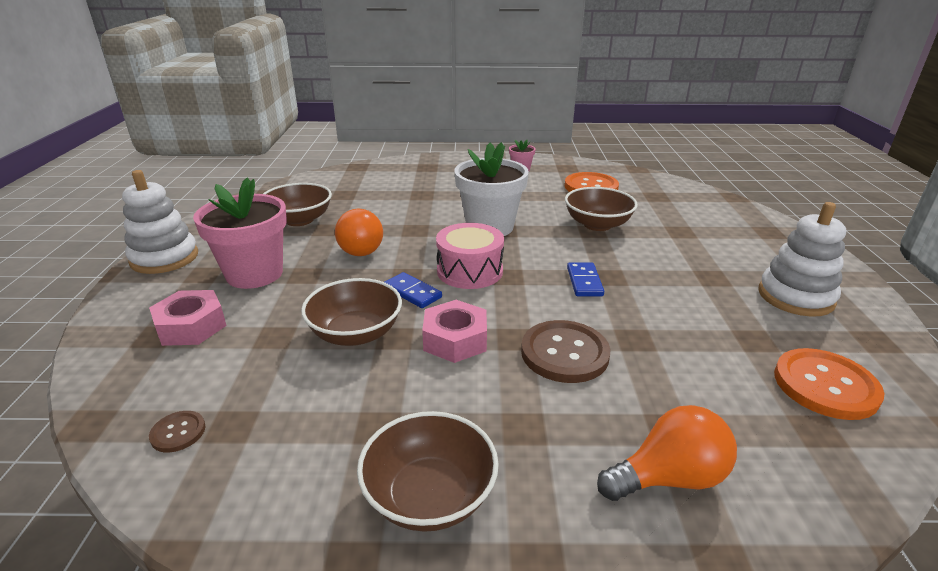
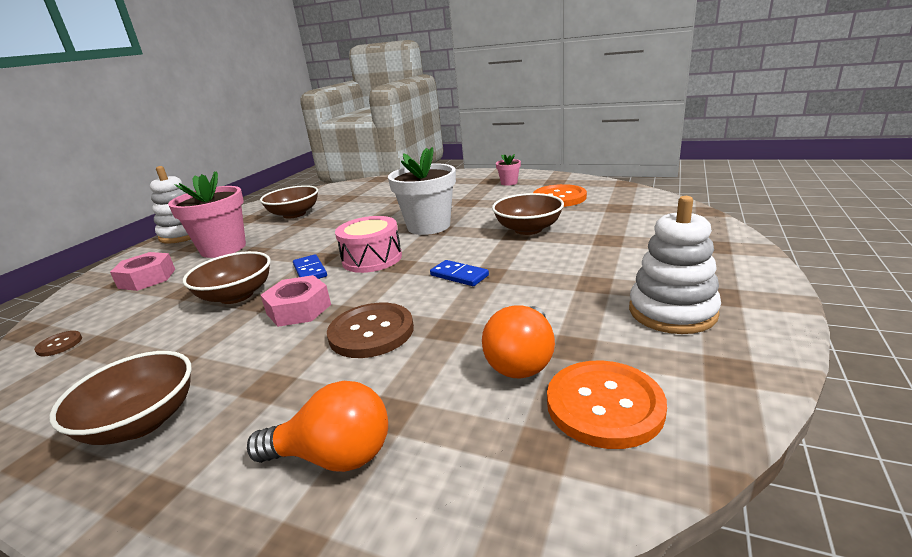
camera: 25 degrees right, 5 degrees down
(362, 248) = (313, 236): orange light bulb -> orange light bulb (522, 360)
(584, 281) = (459, 275): blue domino -> blue domino turned 75 degrees counterclockwise

